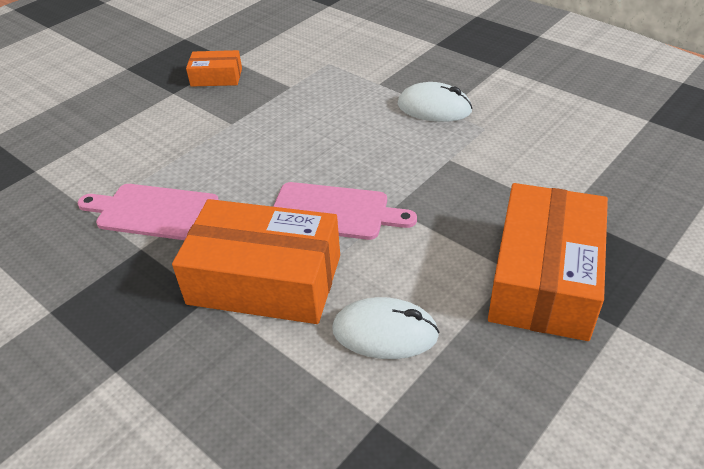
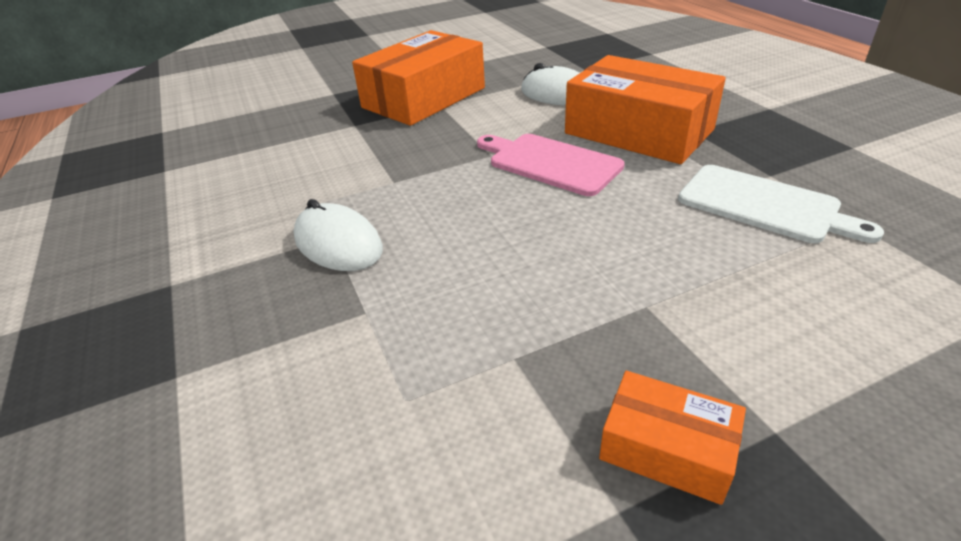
camera: 155 degrees left, 5 degrees down
(153, 212) = (764, 205): pink cutting board -> white cutting board

